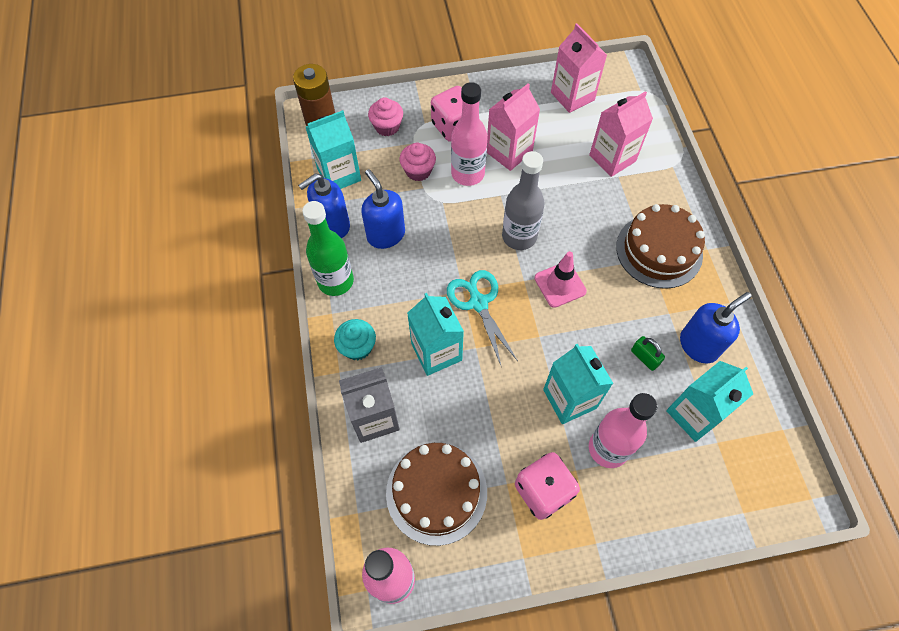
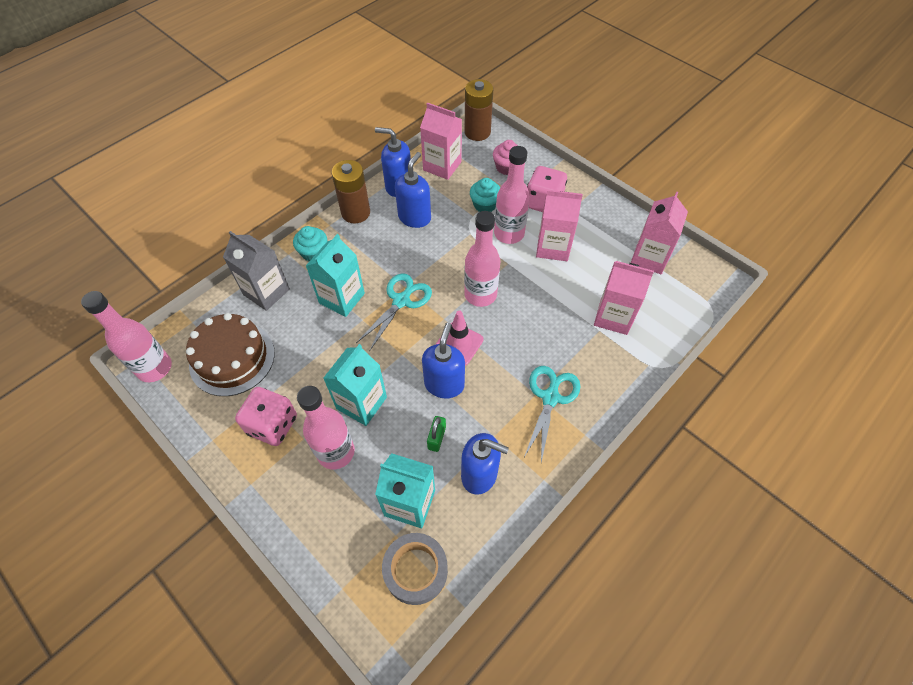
camera: 55 degrees right, 5 degrees down
(335, 281) = (355, 213): green bottle -> brown battery
(339, 174) = (442, 166): turquoise carton -> pink carton
(418, 171) = (485, 205): pink cupcake -> turquoise cupcake
(519, 236) = (480, 295): grey bottle -> pink bottle
(594, 320) = (444, 384): none -> blue soap dispenser
(659, 250) = (550, 397): brown cake -> turquoise scissors
(758, 444) = (416, 570): none -> grey tape

